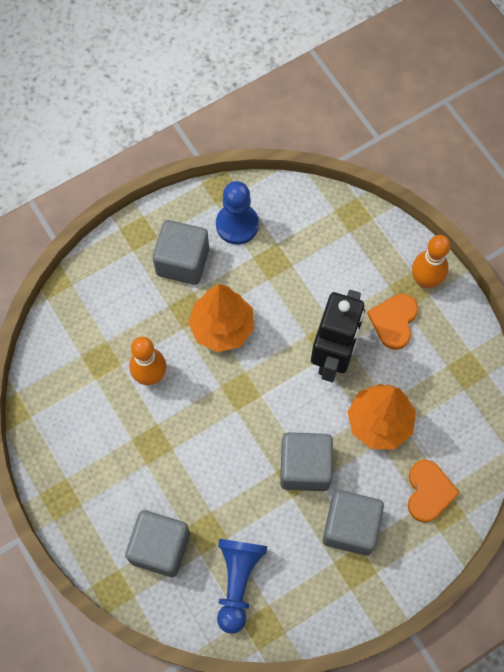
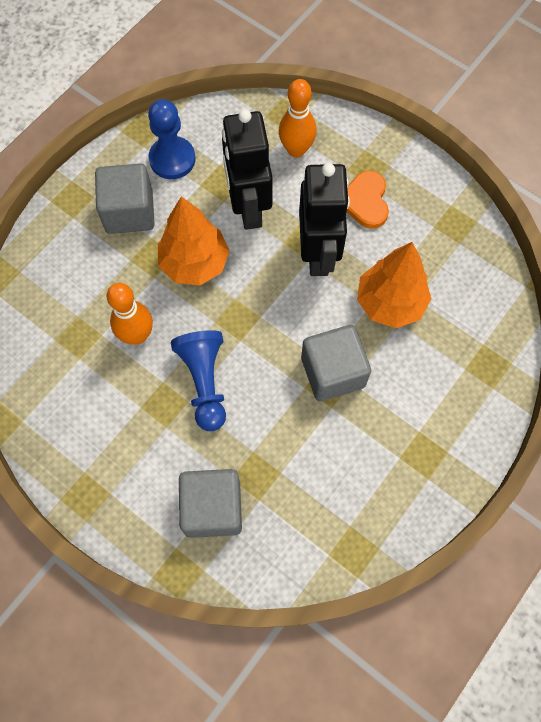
camera: 20 degrees left, 0 degrees up
(237, 581) = (308, 514): blue pawn -> blue pawn (204, 382)
(287, 292) = (248, 208): none -> black robot
(350, 527) = (402, 416): grey cube -> none
(425, 280) = (380, 153): orange bowling pin -> orange bowling pin (296, 150)
(429, 492) = (466, 353): orange heart -> none

